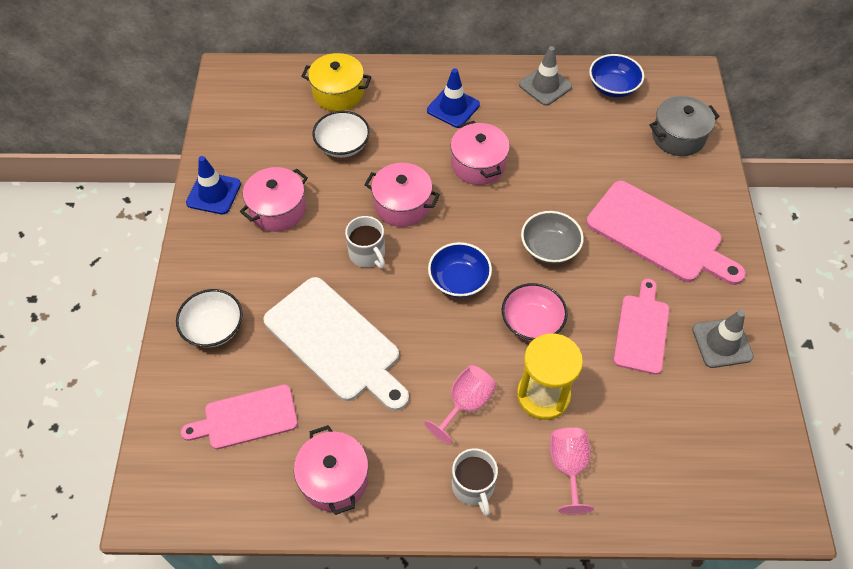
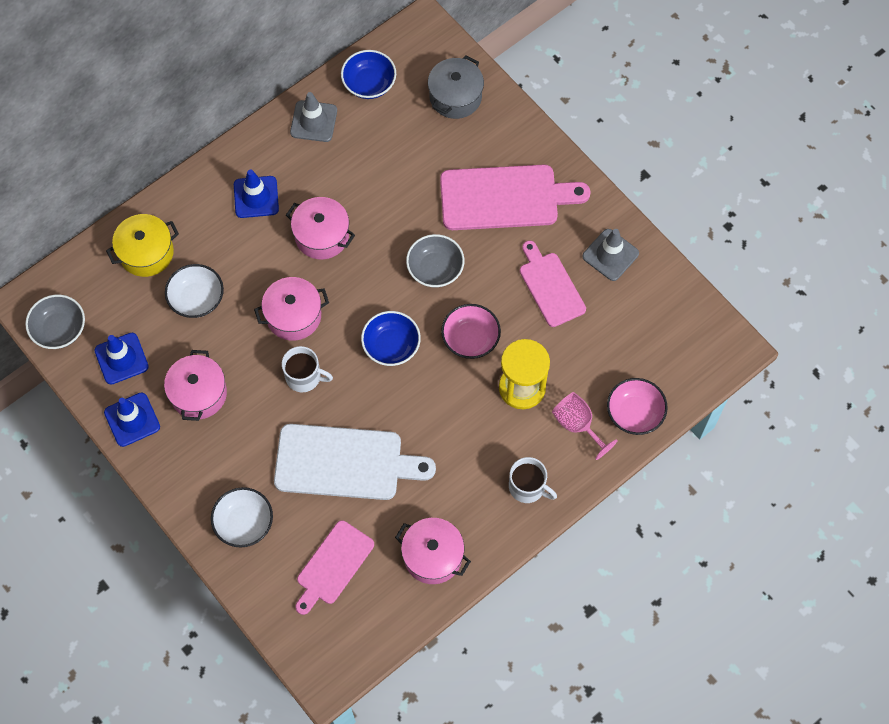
camera: 40 degrees left, 10 degrees up
(229, 102) = (59, 329): none -> grey bowl
(250, 148) = (121, 358): none -> blue traffic cone
(465, 404) = (475, 435): pink goblet -> none
(634, 499) = (634, 413): none -> pink bowl

